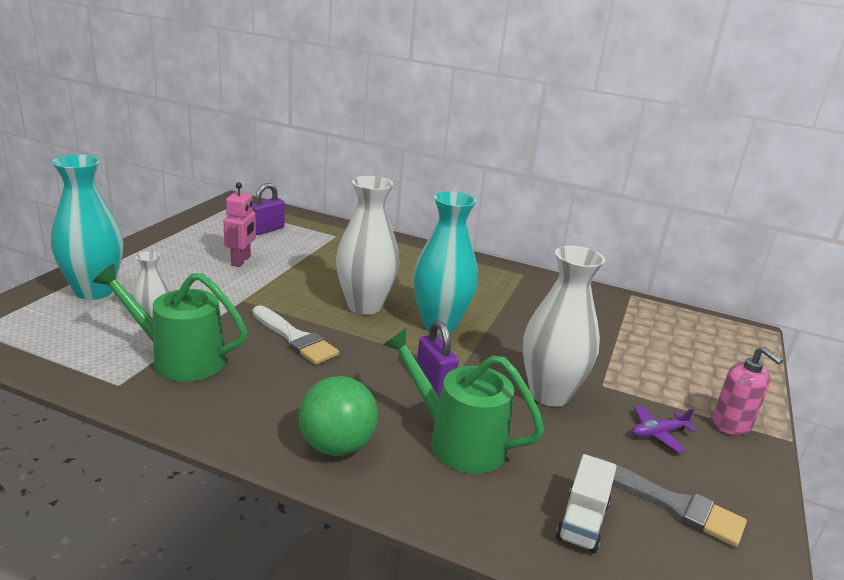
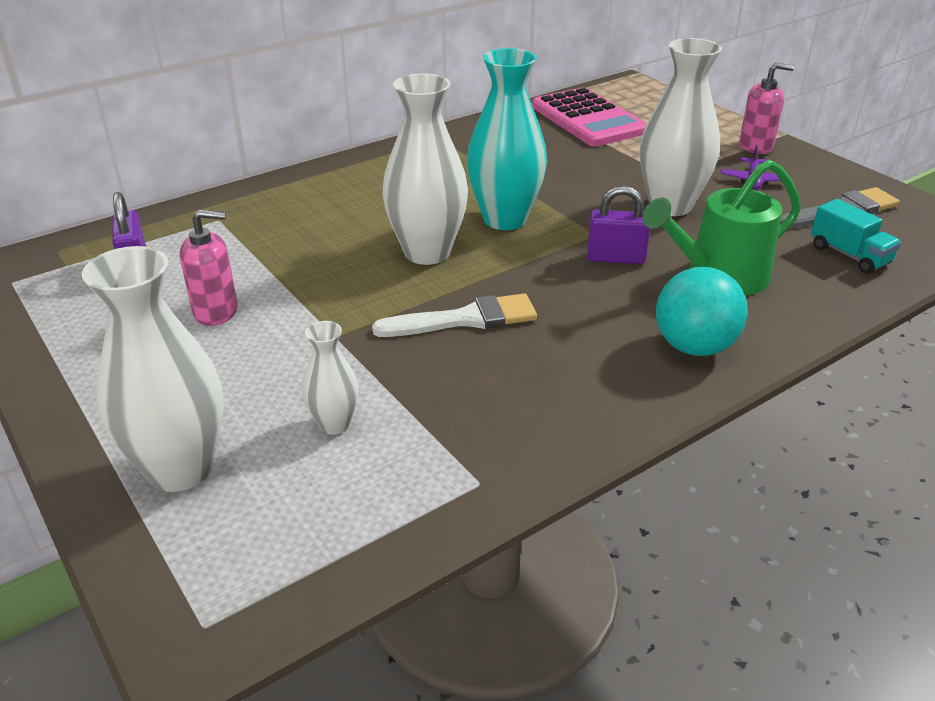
camera: 55 degrees left, 10 degrees up
(94, 291) = (180, 469): turquoise vase -> white vase
(180, 359) = (451, 419): green watering can -> none
(241, 261) = (216, 311): pink robot -> pink soap dispenser
(337, 446) = (694, 347): green ball -> turquoise ball
(582, 521) = (849, 255): white truck -> turquoise truck
(646, 325) = (588, 119): none -> pink calculator

